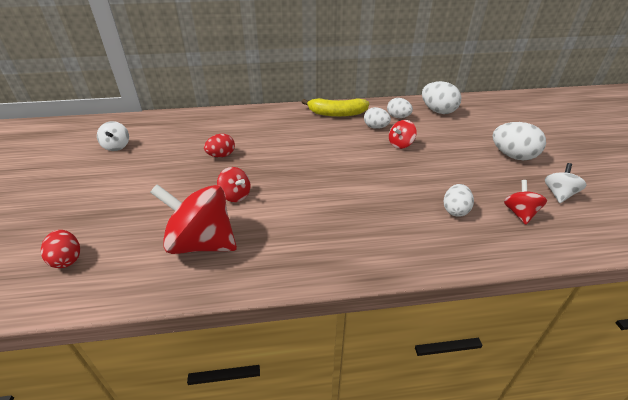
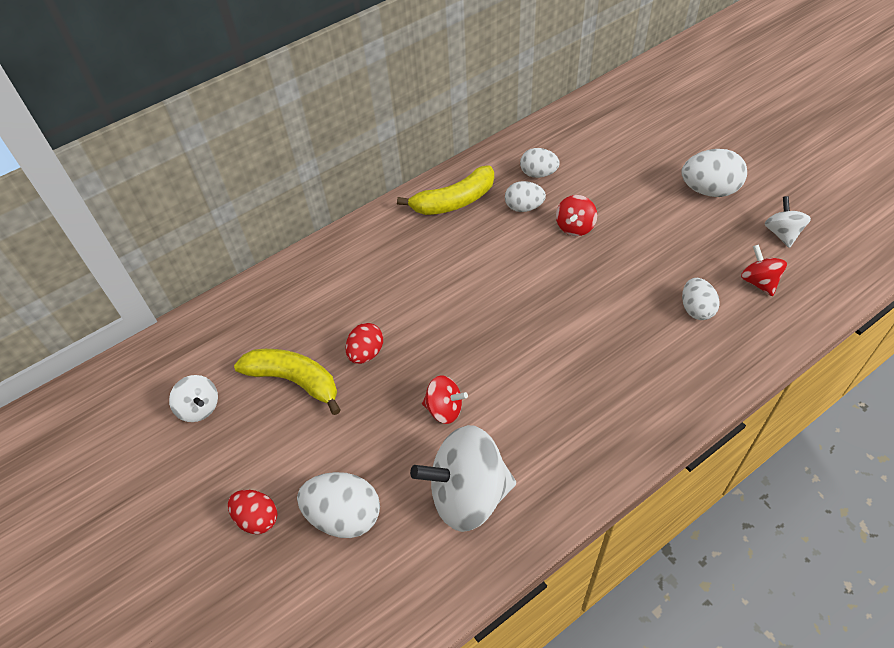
camera: 25 degrees left, 15 degrees up
(67, 259) = (335, 599): red egg -> red egg (257, 518)
(172, 153) = (294, 381): none -> yellow banana
(202, 243) = (468, 494): red spinning top -> white spinning top
(438, 111) = (580, 139): white egg -> white egg (344, 516)

